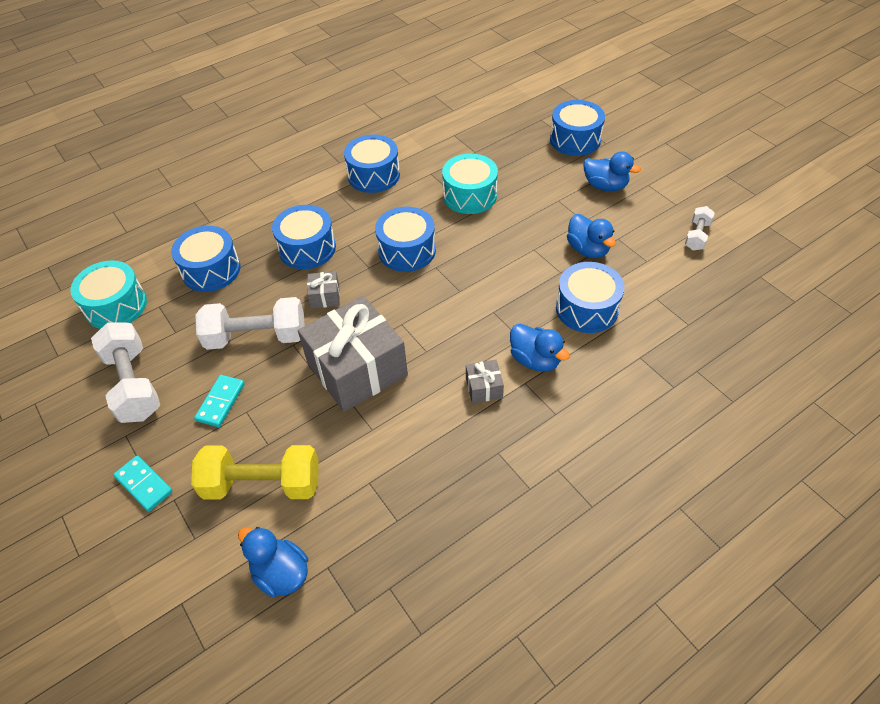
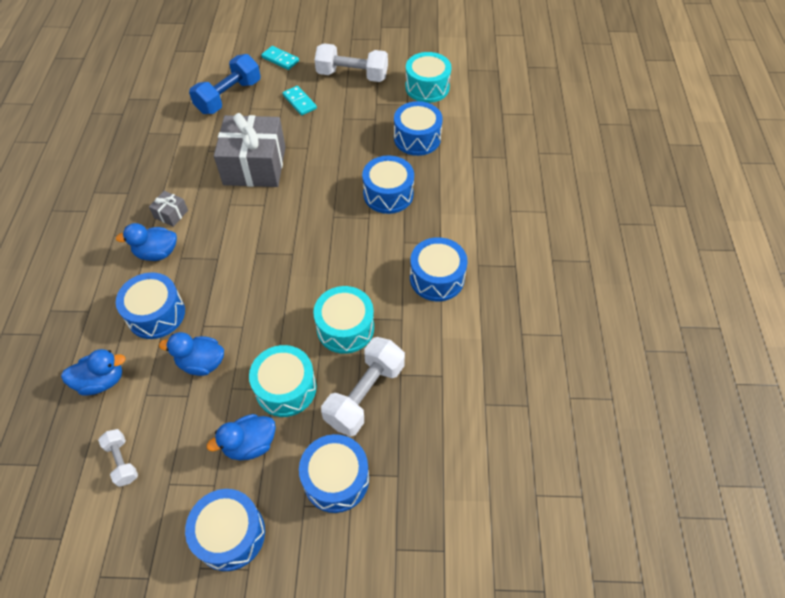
camera: 125 degrees right, 5 degrees up
(144, 484) = (280, 59): turquoise domino -> turquoise domino turned 45 degrees clockwise
(256, 337) = (331, 135): white dumbbell -> white dumbbell (365, 394)
(262, 484) = (229, 97): yellow dumbbell -> blue dumbbell
(281, 573) = (176, 84): blue duck -> blue duck (102, 381)
(325, 296) = (330, 180): grey gift -> none
(407, 250) = (326, 247): blue drum -> blue drum (230, 534)
(550, 195) = (286, 388): none -> turquoise drum

